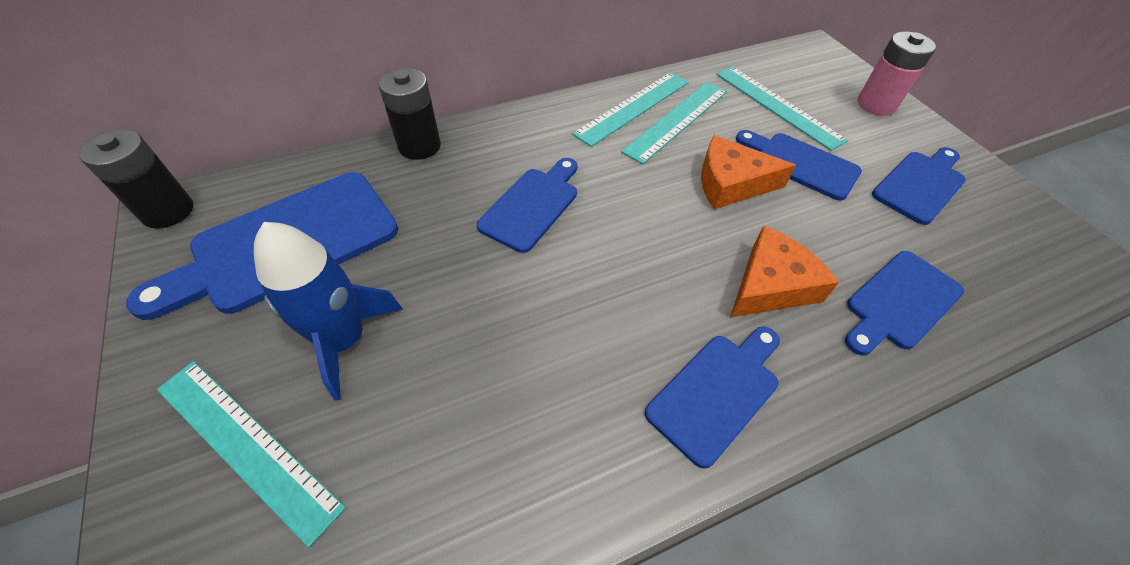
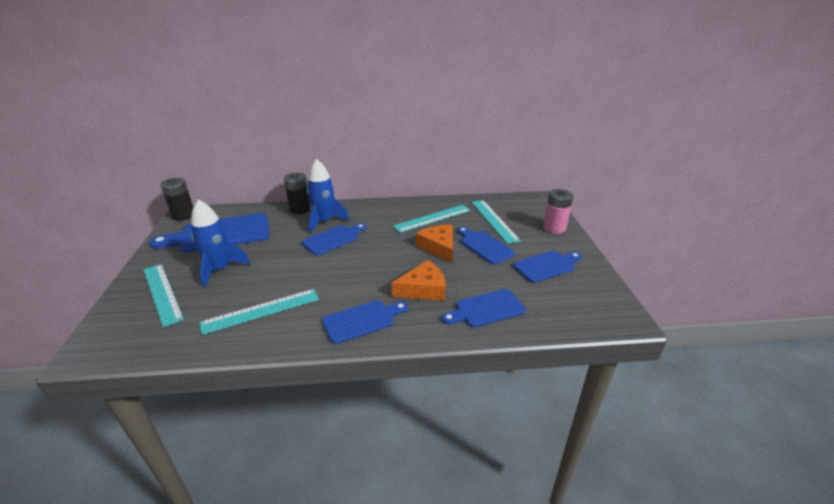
camera: 20 degrees right, 20 degrees down
(488, 166) = (324, 221): none -> blue rocket
(633, 107) = (414, 209): turquoise ruler -> turquoise ruler (261, 311)
(731, 183) = (438, 247): orange cheese -> orange cheese turned 45 degrees clockwise

